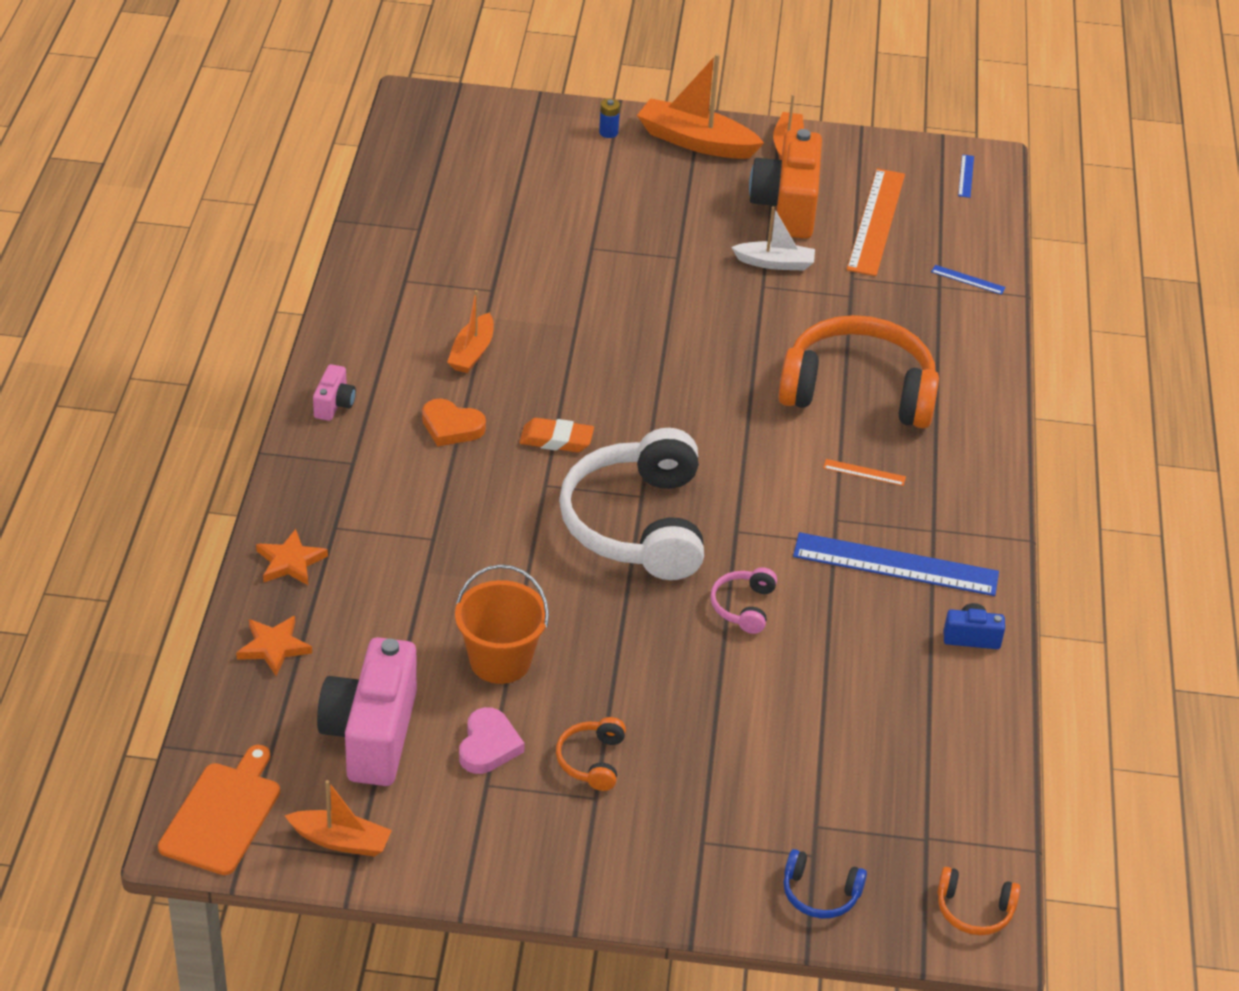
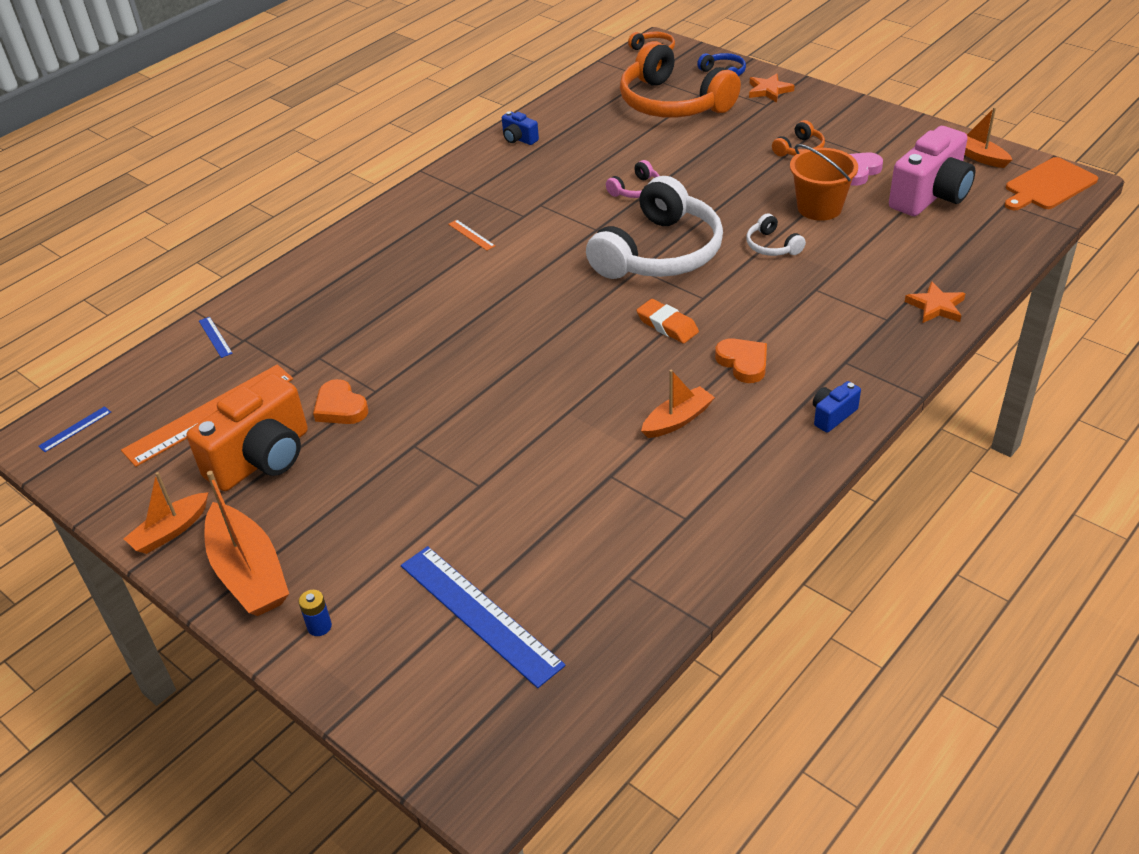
camera: 140 degrees left, 0 degrees up
(274, 647) = (974, 258): orange star -> orange star (769, 90)
(334, 404) = (832, 415): pink camera -> blue camera
(518, 580) = (772, 246): none -> white headphones
(775, 263) = (340, 407): white boat -> orange heart
(858, 391) = (408, 285): orange headphones -> orange headphones (673, 103)
(895, 564) = (517, 182): blue ruler -> blue ruler (479, 614)

